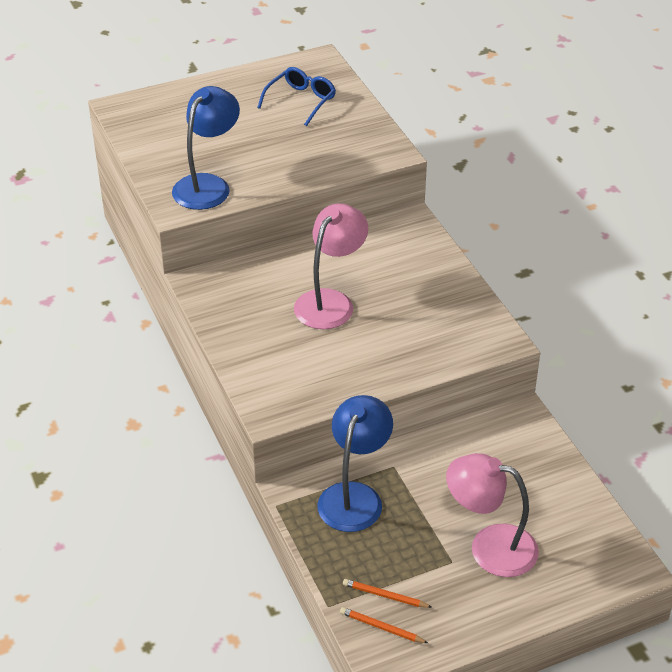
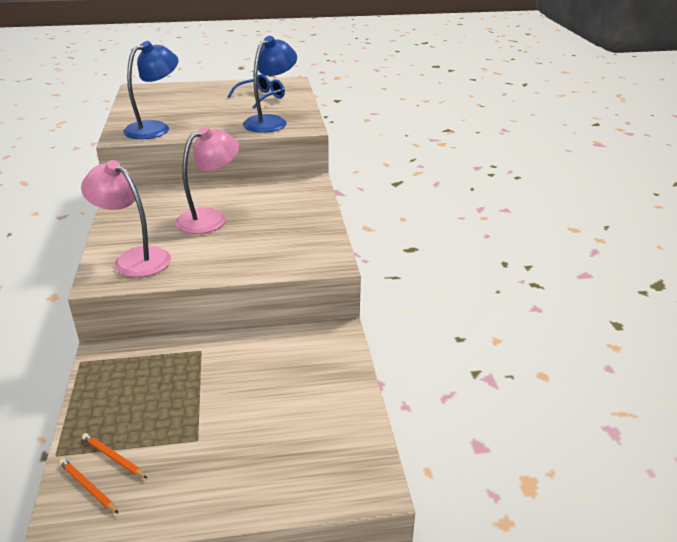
camera: 15 degrees right, 10 degrees down
(354, 496) = (150, 367): blue lamp -> blue lamp (271, 121)
(489, 546) = (241, 434): pink lamp -> pink lamp (134, 258)

